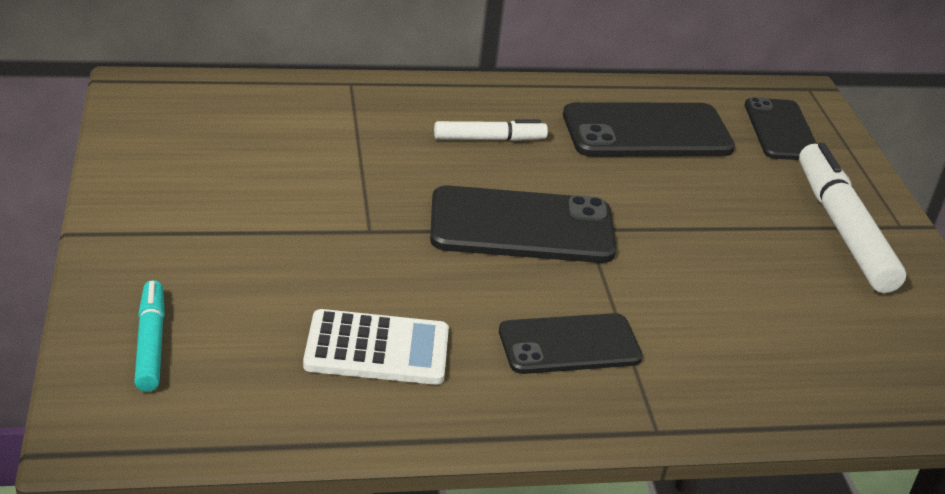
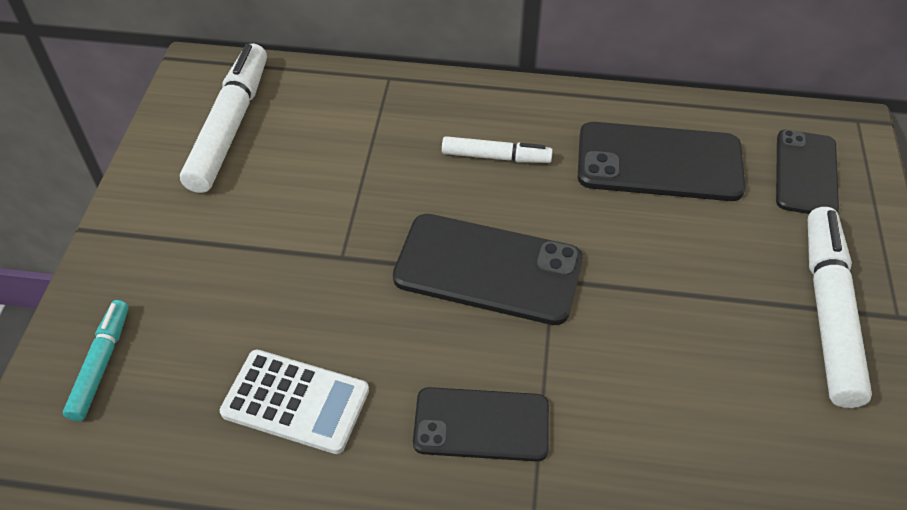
camera: 20 degrees right, 15 degrees up
(198, 134) = (230, 126): none -> white marker

